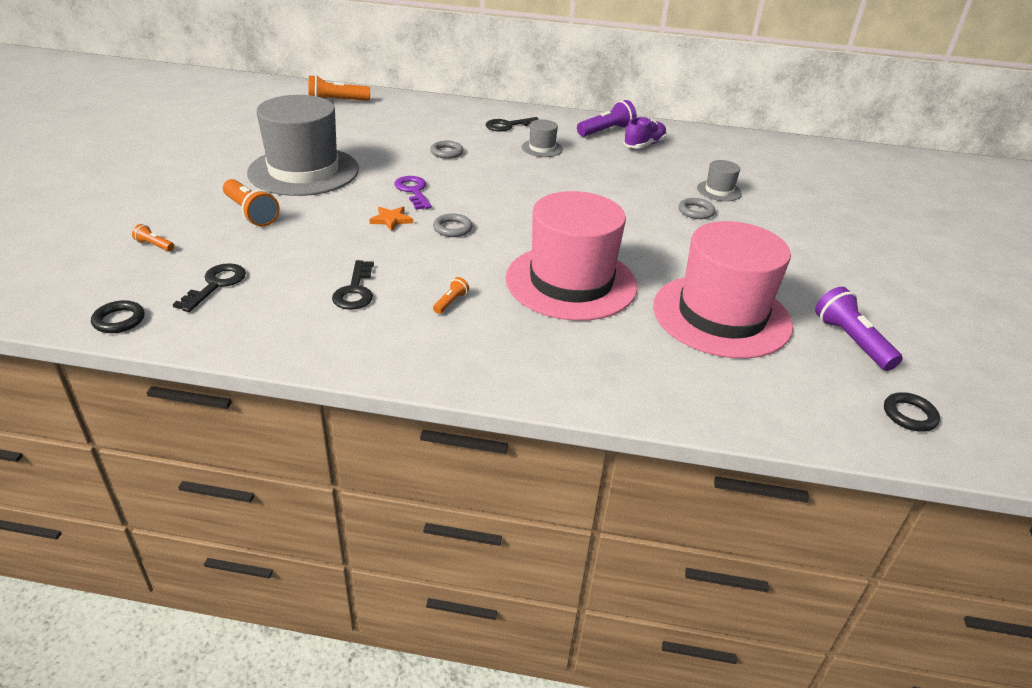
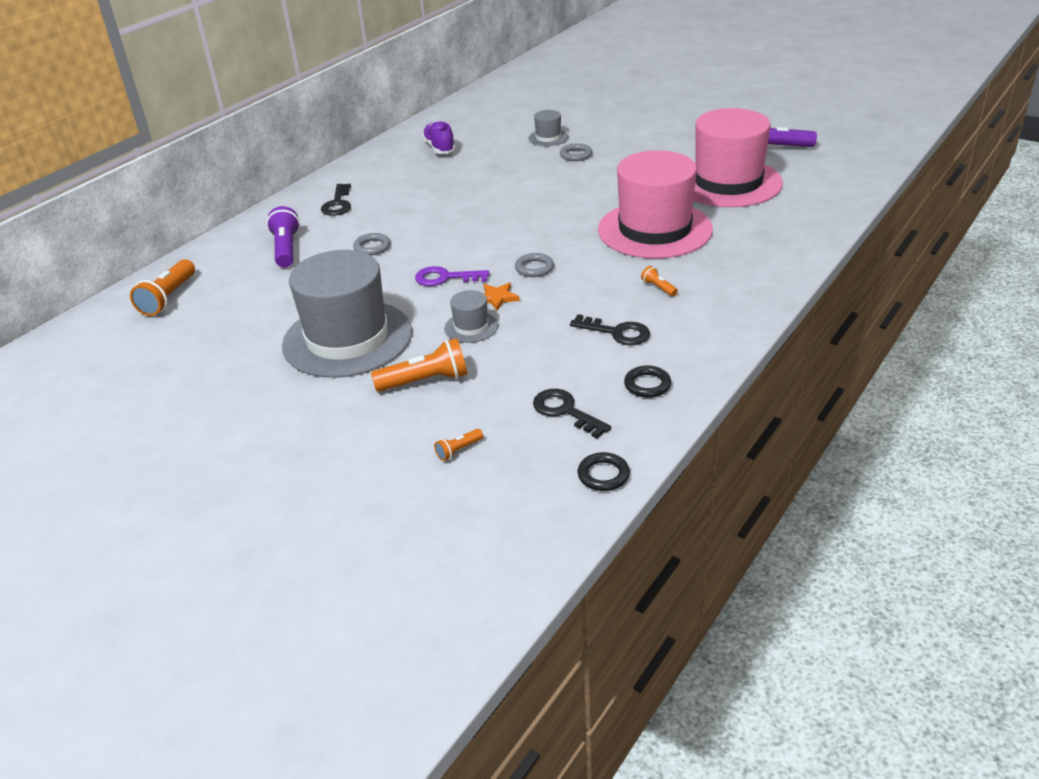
camera: 60 degrees left, 0 degrees up
(542, 148) = (405, 196): grey hat -> grey hat (471, 327)
(606, 131) = (395, 158): purple flashlight -> purple flashlight (286, 249)
(909, 415) = (855, 154): black ring -> black ring (647, 385)

